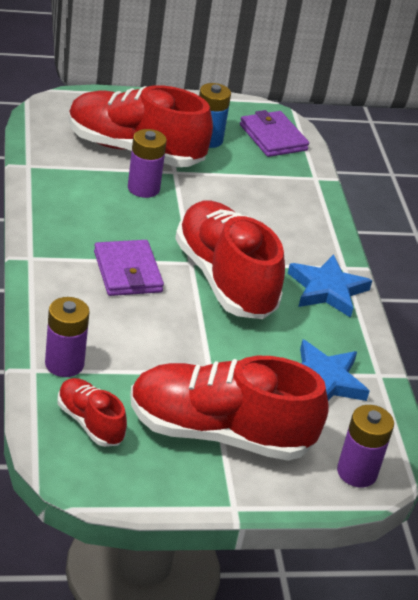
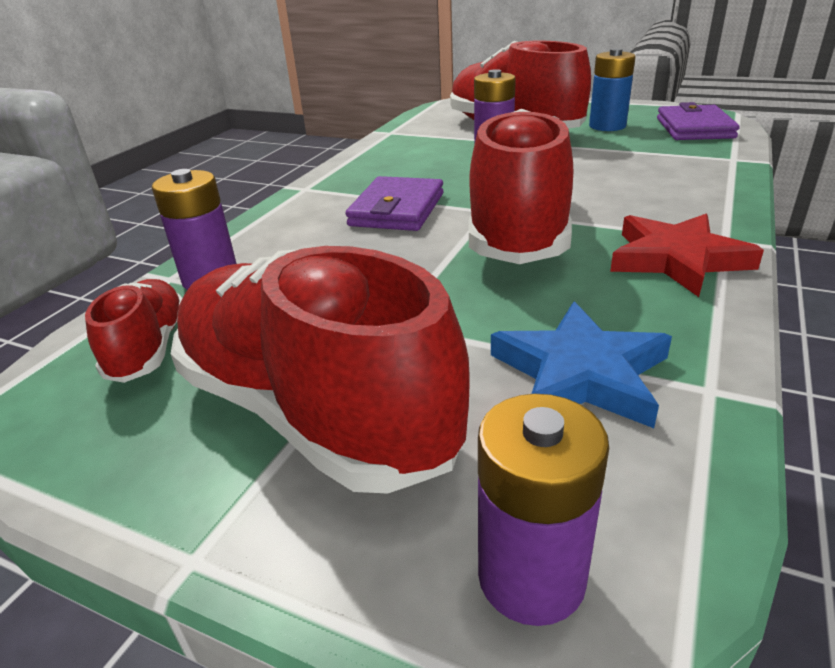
camera: 40 degrees right, 5 degrees down
(327, 290) = (677, 259): blue star -> red star

